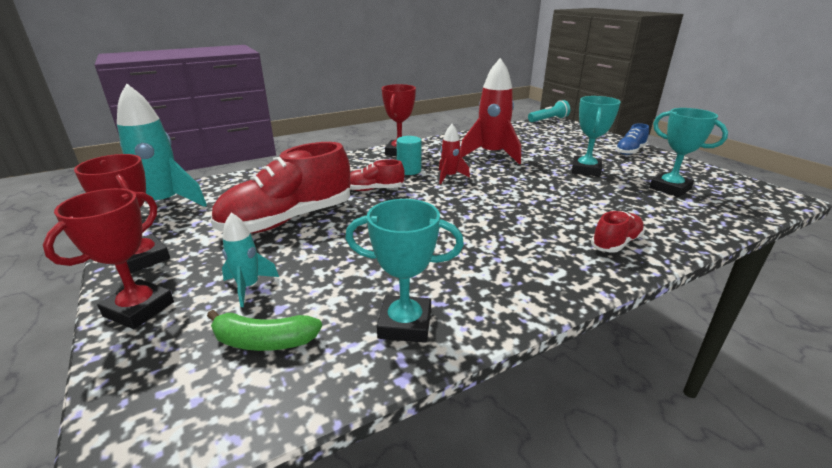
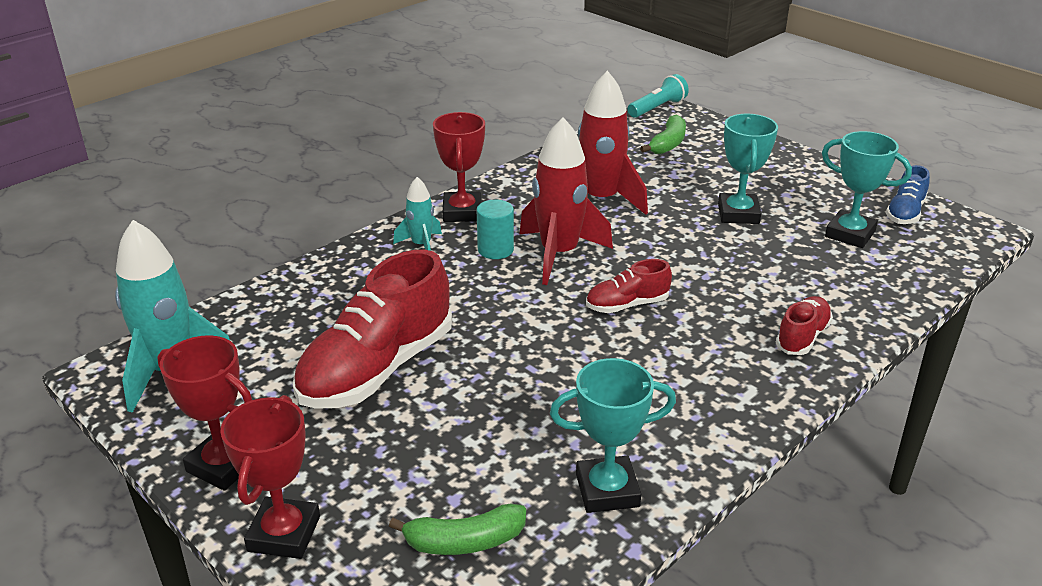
camera: 15 degrees left, 5 degrees up
(248, 287) = (397, 479): turquoise rocket -> turquoise rocket (421, 245)
(373, 189) = (464, 295): red shoe -> red shoe (627, 305)
(449, 177) = (559, 254): red rocket -> red rocket, size x1.89
(549, 135) = (668, 144): none -> green banana
(629, 151) = (788, 167): blue shoe -> blue shoe (905, 213)

